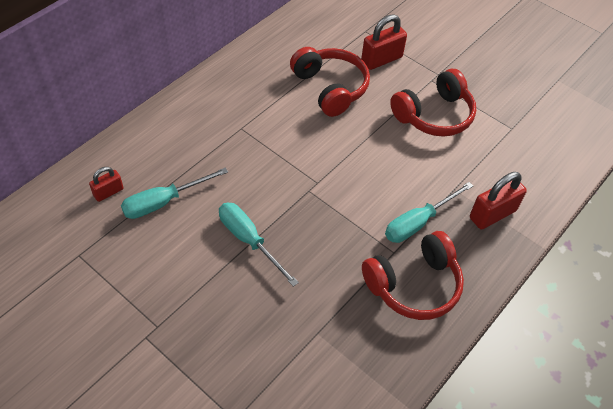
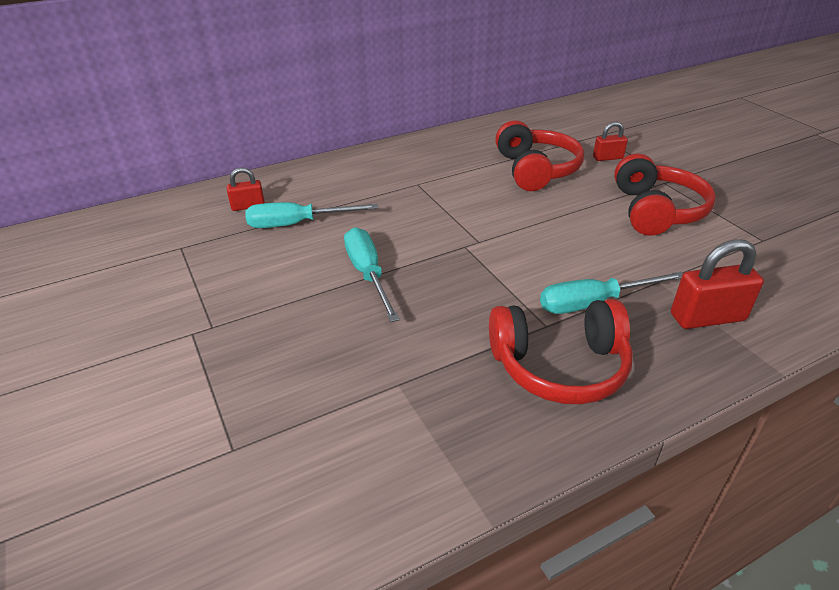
camera: 25 degrees right, 15 degrees down
(381, 59) = (607, 158): red padlock -> red padlock, size x0.59
(434, 115) = (656, 211): red headphones -> red headphones turned 75 degrees counterclockwise

